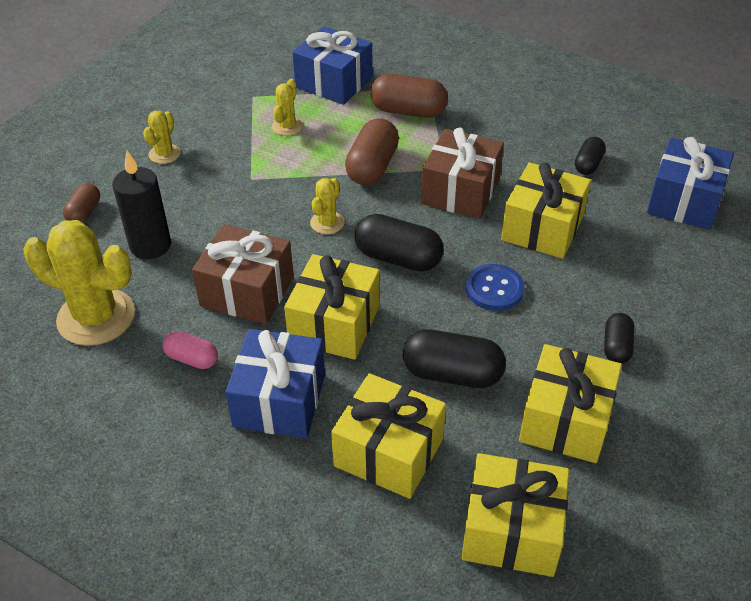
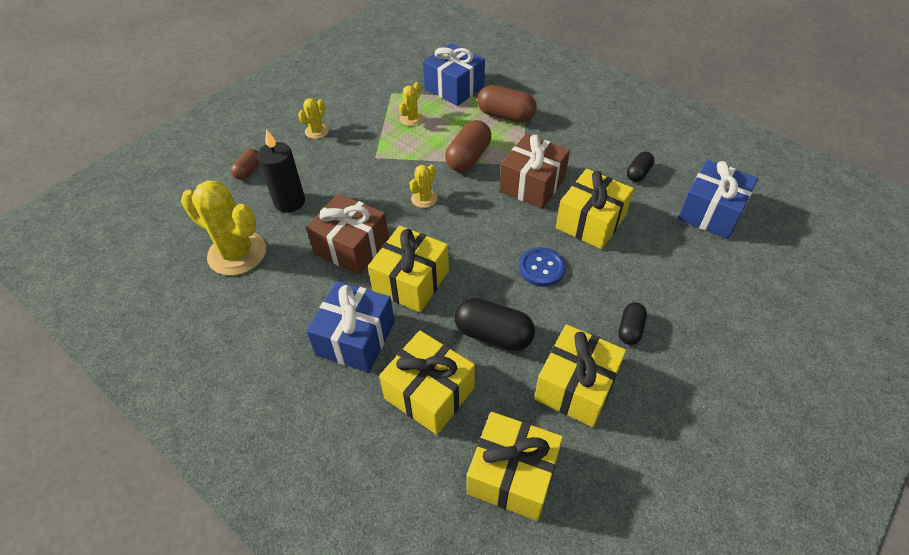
camera: 10 degrees right, 5 degrees up
(192, 359) = (298, 295): pink capsule -> none
(398, 258) = (472, 233): black capsule -> none

